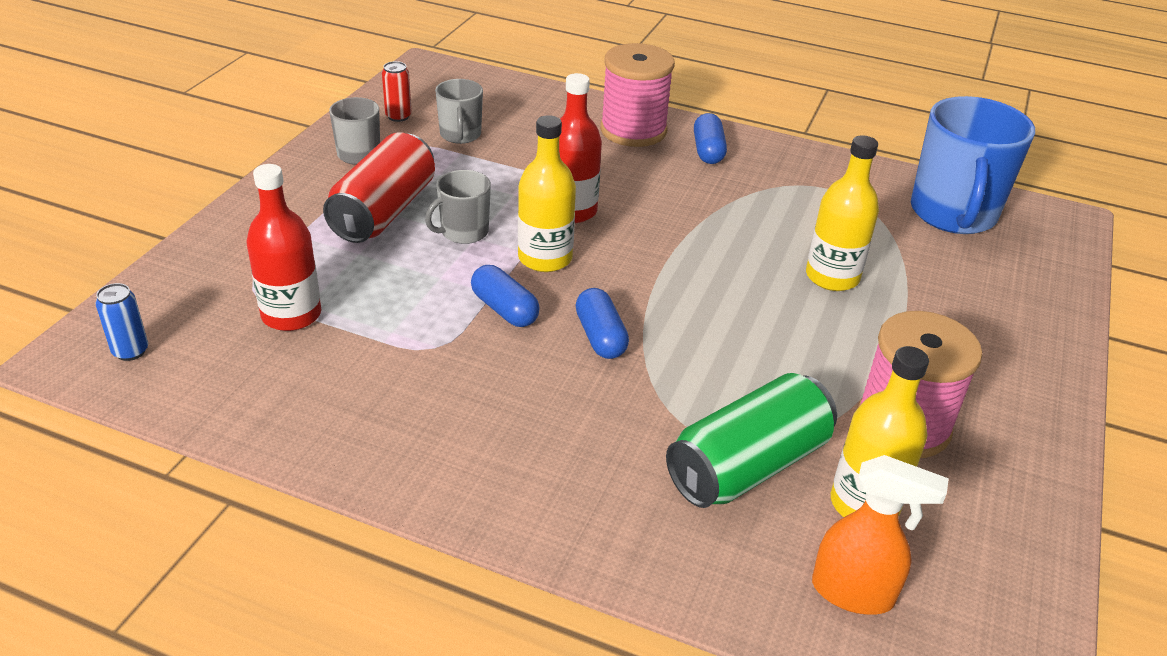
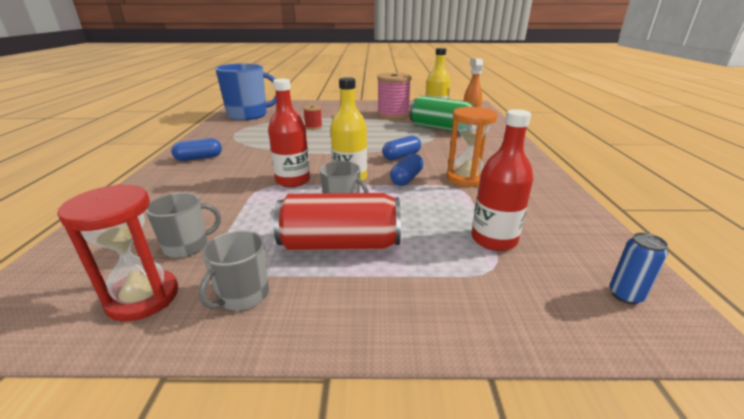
camera: 110 degrees left, 10 degrees down
(398, 116) = (143, 297): red can -> red hourglass
(459, 372) = (466, 178): none -> orange hourglass
(633, 130) = (171, 181): pink spool -> none
(832, 277) = (313, 127): yellow bottle -> red spool

